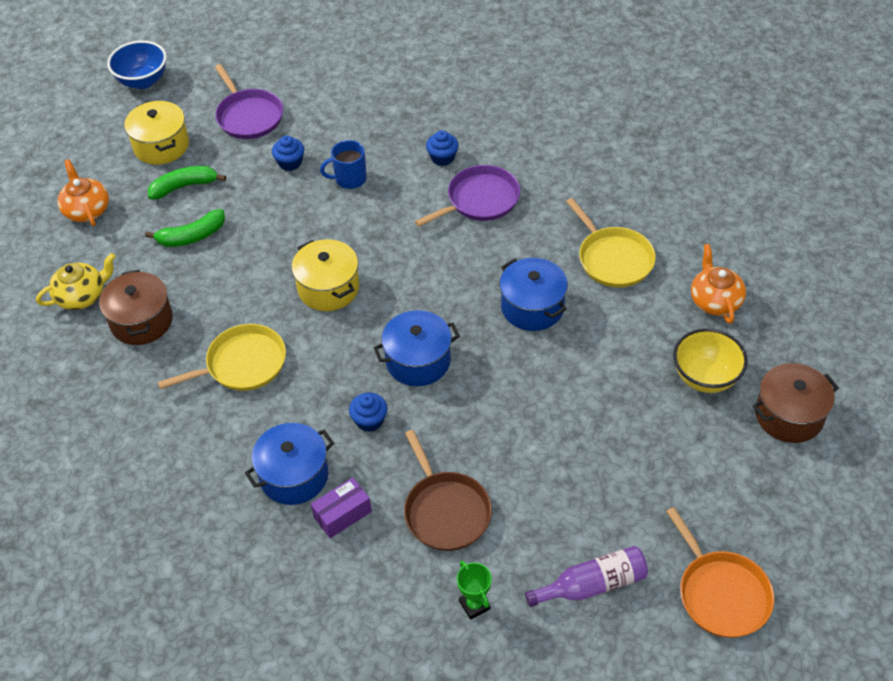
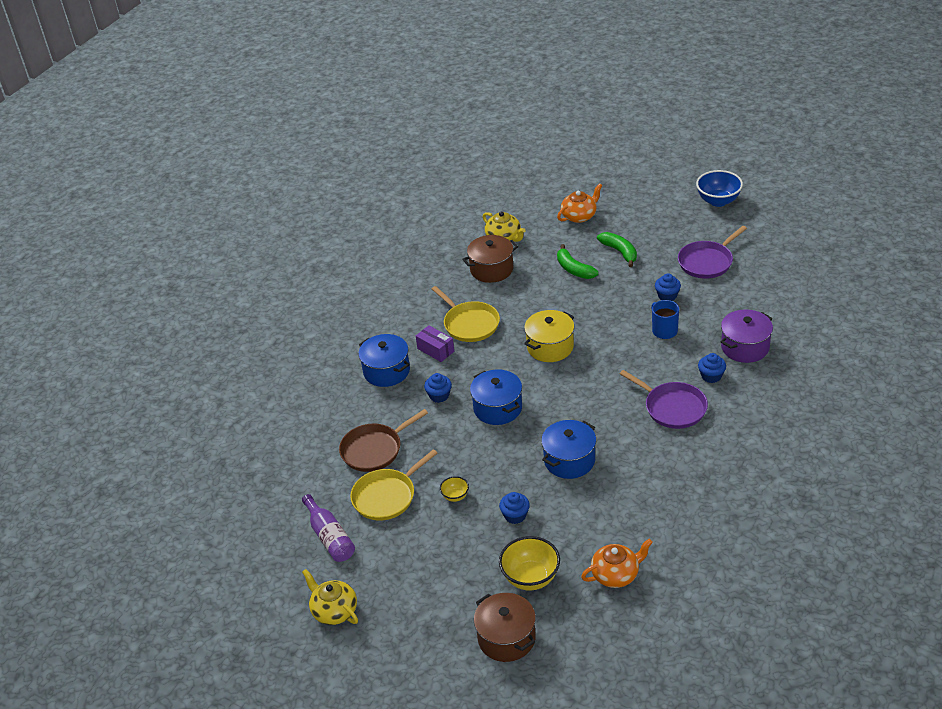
camera: 80 degrees right, 10 degrees down
(161, 146) = (655, 229): yellow pot -> none
(342, 514) = (362, 401): purple box -> purple box (435, 350)
(408, 121) = (745, 347): none -> purple pot
(474, 605) = (305, 479): green trophy -> none
(558, 431) = (455, 496): none -> yellow bowl
(606, 375) = (515, 515): none -> blue cupcake
(613, 258) = (639, 500): yellow pan -> yellow pan (386, 496)
(721, 593) = (334, 611): orange pan -> yellow teapot

